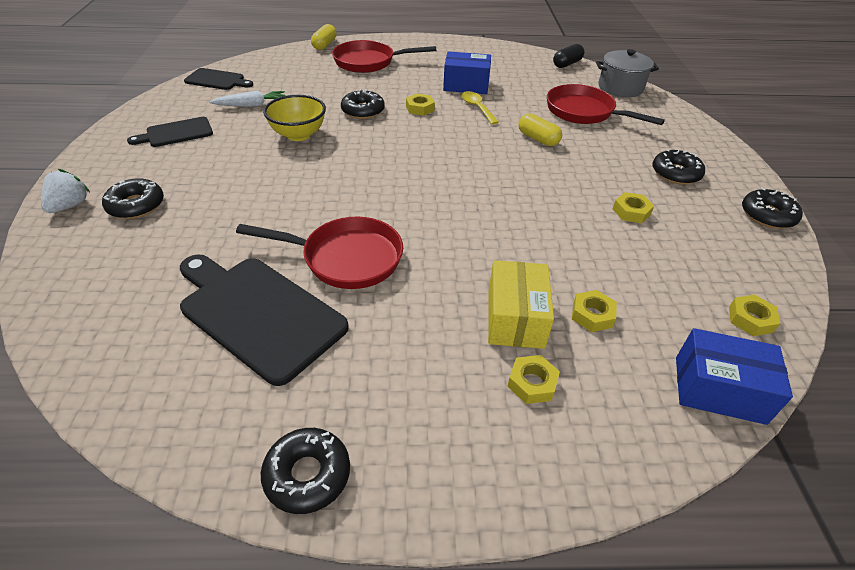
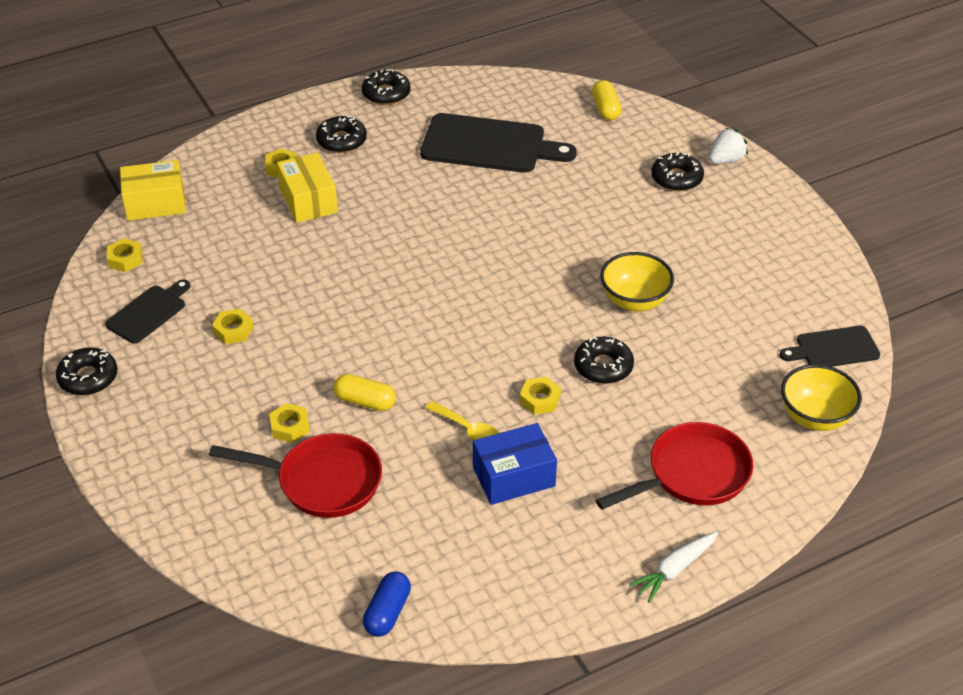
camera: 155 degrees right, 0 degrees up
(70, 206) = (726, 160): white strawberry -> white strawberry turned 120 degrees counterclockwise
(176, 133) = (756, 255): black cutting board -> black cutting board (149, 312)
(251, 105) = (737, 323): white carrot -> white carrot (674, 570)
(275, 62) = (815, 418): none -> yellow bowl
(324, 45) = (800, 493): yellow capsule -> yellow capsule (605, 109)
(346, 258) = (463, 198): red pan -> none
(567, 64) = (387, 612): black capsule -> blue capsule
(592, 315) = (251, 221): yellow nut -> yellow nut (290, 427)
(620, 88) = (281, 572): grey pot -> none
(675, 173) = (188, 405): black donut -> black donut (341, 141)
(719, 390) = (155, 203): blue box -> yellow box

